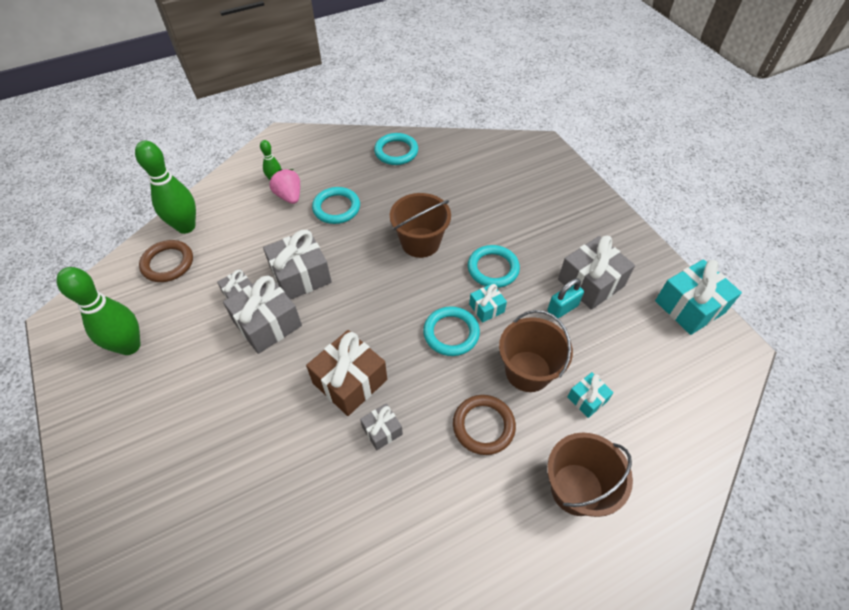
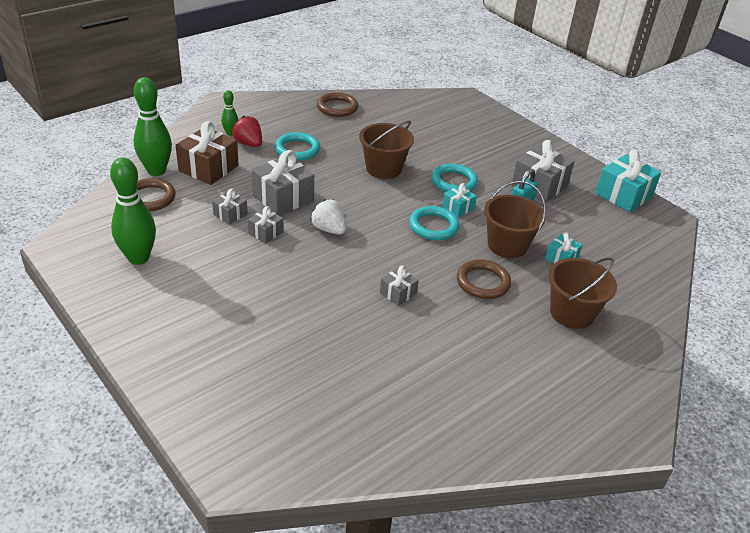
camera: 15 degrees left, 15 degrees down
(267, 324) = (265, 232): grey gift -> grey gift, size x0.53
(289, 196) = (248, 143): pink strawberry -> red strawberry
(335, 326) = (329, 229): none -> white strawberry
(350, 381) = (357, 264): brown gift -> brown gift (208, 168)
(396, 152) = (337, 107): turquoise ring -> brown ring

